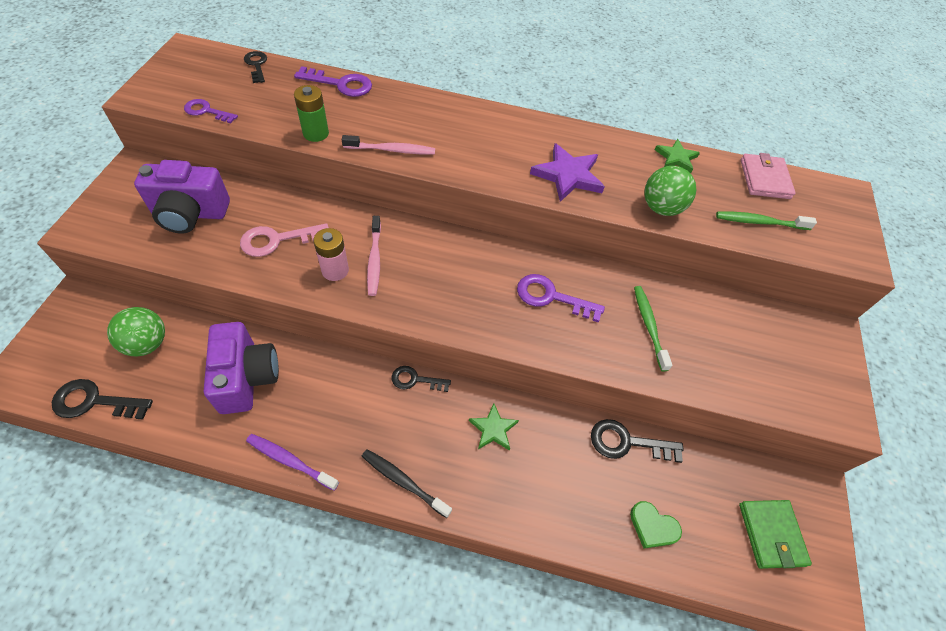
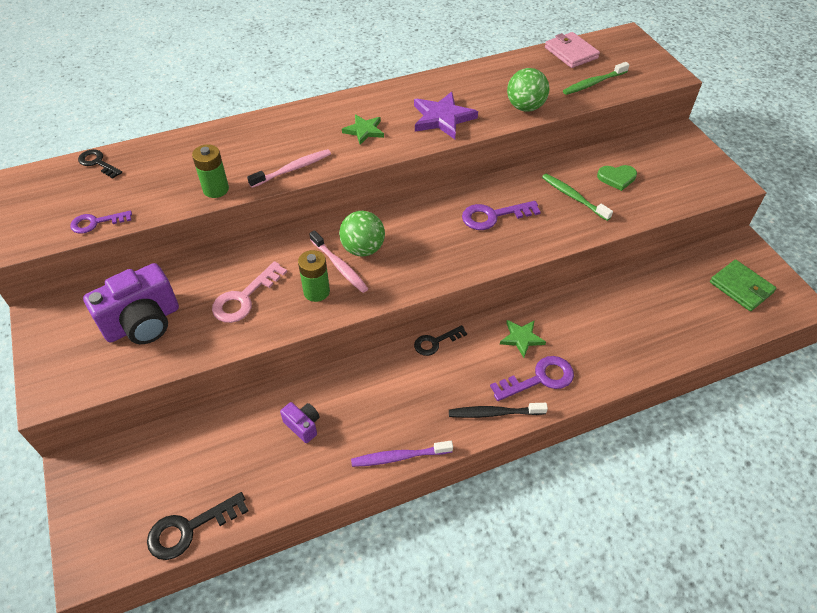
camera: 30 degrees left, 5 degrees down
(147, 343) = (187, 458): green ball -> green ball (363, 249)
(247, 378) = (303, 425): purple camera -> purple camera, size x0.48
(335, 270) = (316, 292): pink battery -> green battery
(341, 84) = (193, 141): purple key -> purple key (539, 379)
(627, 442) = (613, 289): black key -> none
(653, 526) = (673, 329): green heart -> green heart (617, 178)
(676, 158) = (502, 67): green star -> green star (364, 131)

